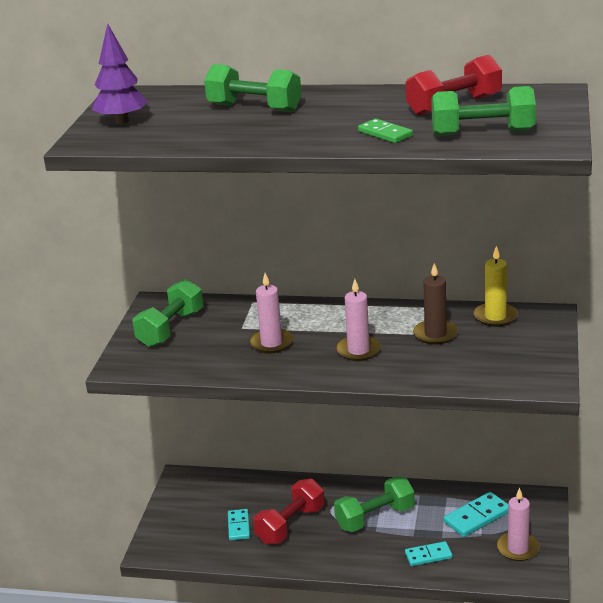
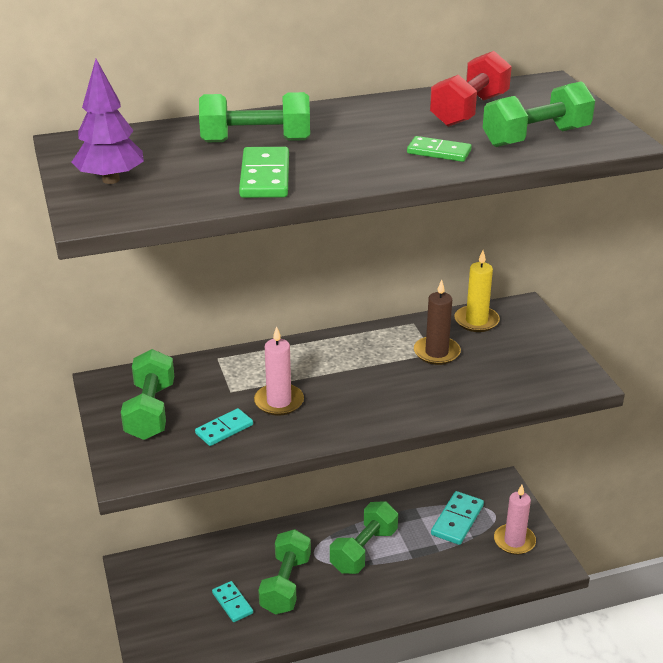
camera: 30 degrees left, 5 degrees up
(229, 133) = (264, 177): none -> green domino
(290, 525) = (285, 584): red dumbbell -> green dumbbell
(358, 350) = (376, 388): pink candle -> none
(428, 555) = (440, 574): turquoise domino -> turquoise domino (224, 429)

